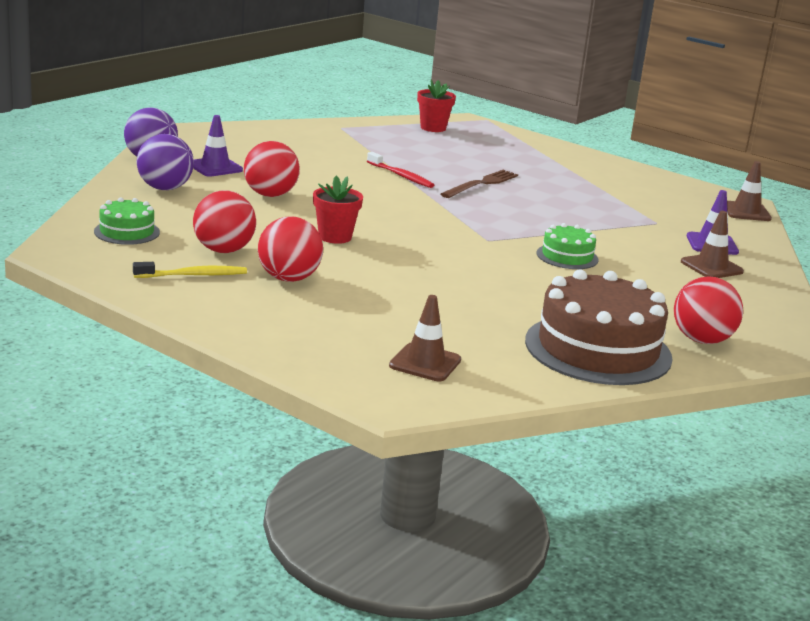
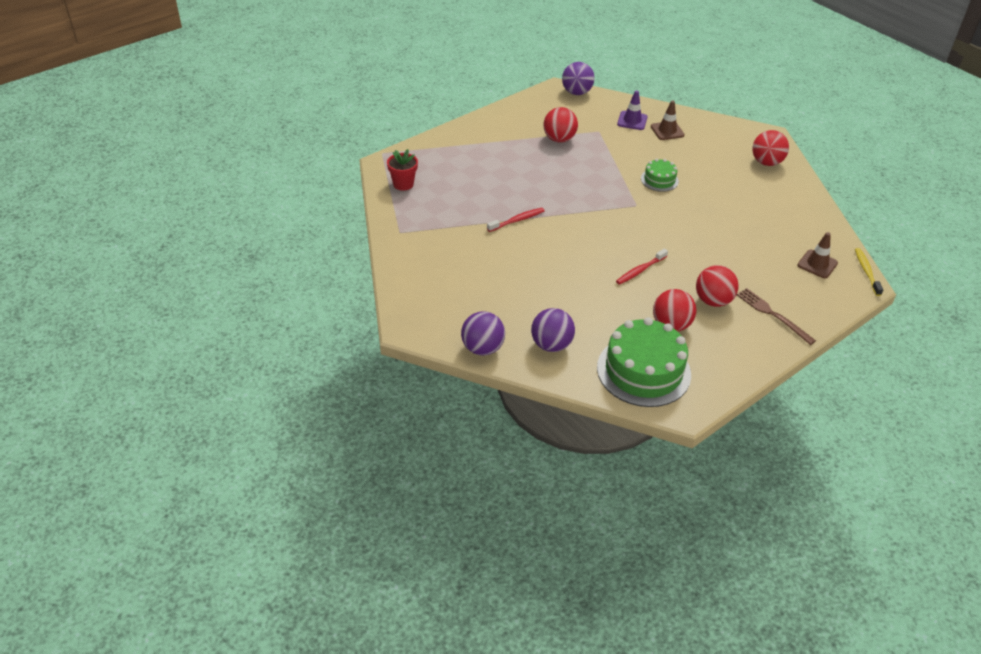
camera: 75 degrees left, 20 degrees up
(127, 232) = (643, 371): green cake -> green cake, size x2.02
(193, 275) = (715, 343): yellow toothbrush -> yellow toothbrush (866, 271)
(215, 167) = (501, 313): purple traffic cone -> none
(270, 195) = (561, 290): red ball -> red ball (559, 139)
(335, 237) = (640, 270): red flower pot -> red toothbrush
(481, 184) = (532, 186): brown fork -> brown fork (773, 315)
(598, 349) = (786, 200): brown cake -> none
(746, 212) = (576, 92): brown traffic cone -> purple ball

